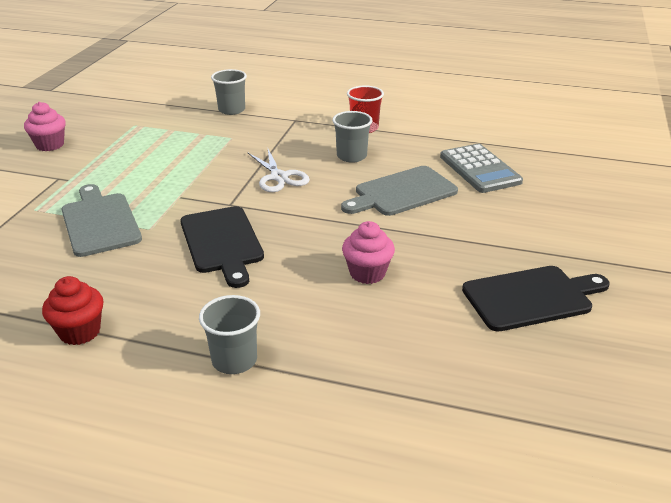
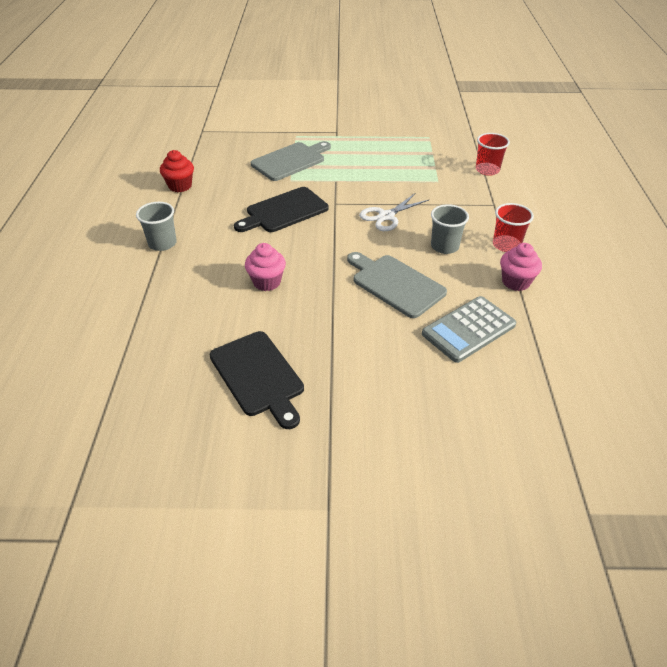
camera: 75 degrees right, 10 degrees up
(50, 145) = (377, 116): pink cupcake -> pink cupcake (515, 282)
(231, 110) = (487, 170): grey cup -> red cup

